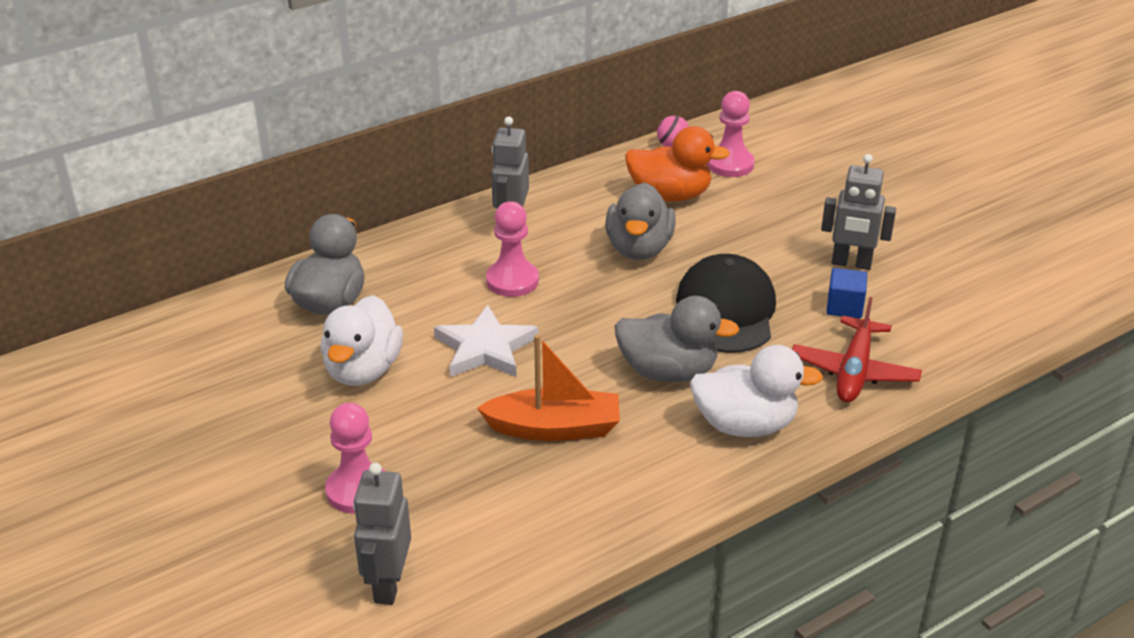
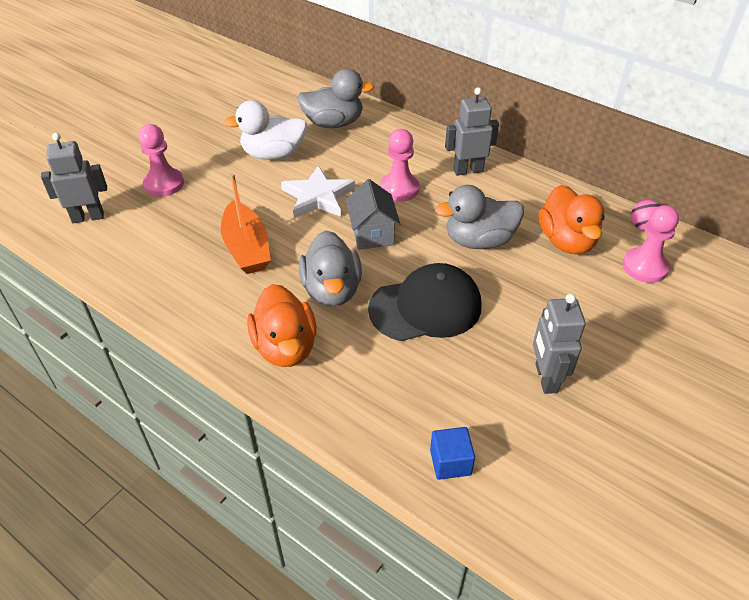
camera: 70 degrees right, 10 degrees up
(585, 320) = (372, 234): none -> grey house
(745, 425) = (285, 347): white duck -> orange duck
(844, 307) = (474, 384): blue cube -> blue cube (450, 462)
(854, 371) = (383, 406): red plane -> none

